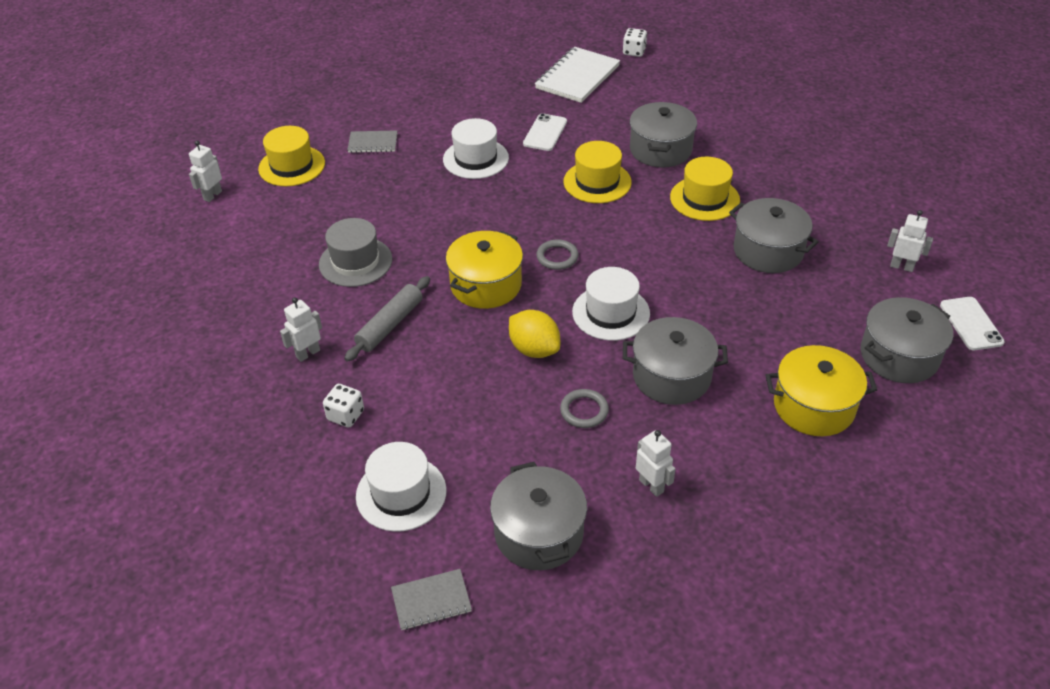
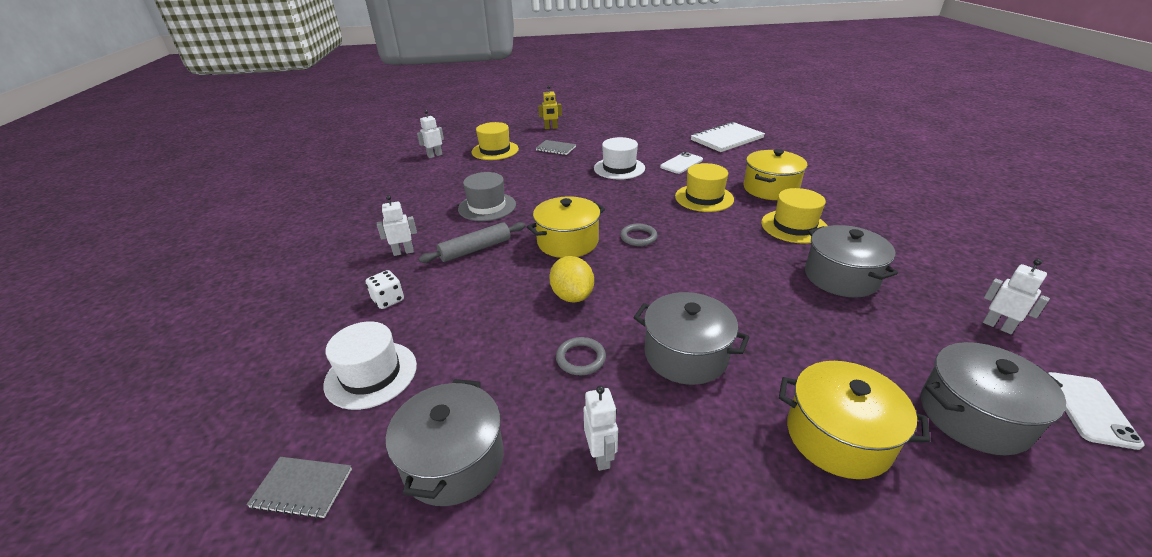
camera: 25 degrees right, 10 degrees down
(338, 105) = (551, 128): none -> yellow robot
(611, 313) = (658, 287): white hat -> none
(634, 52) = (780, 133): white dice -> none
(660, 150) = (770, 188): grey pot -> yellow pot

